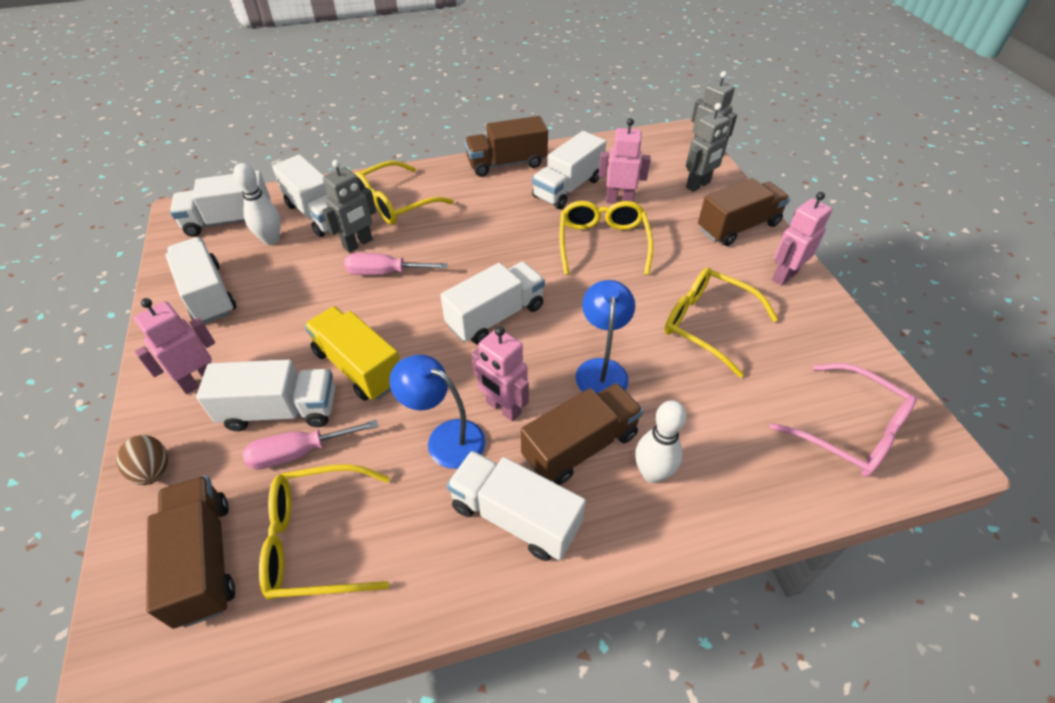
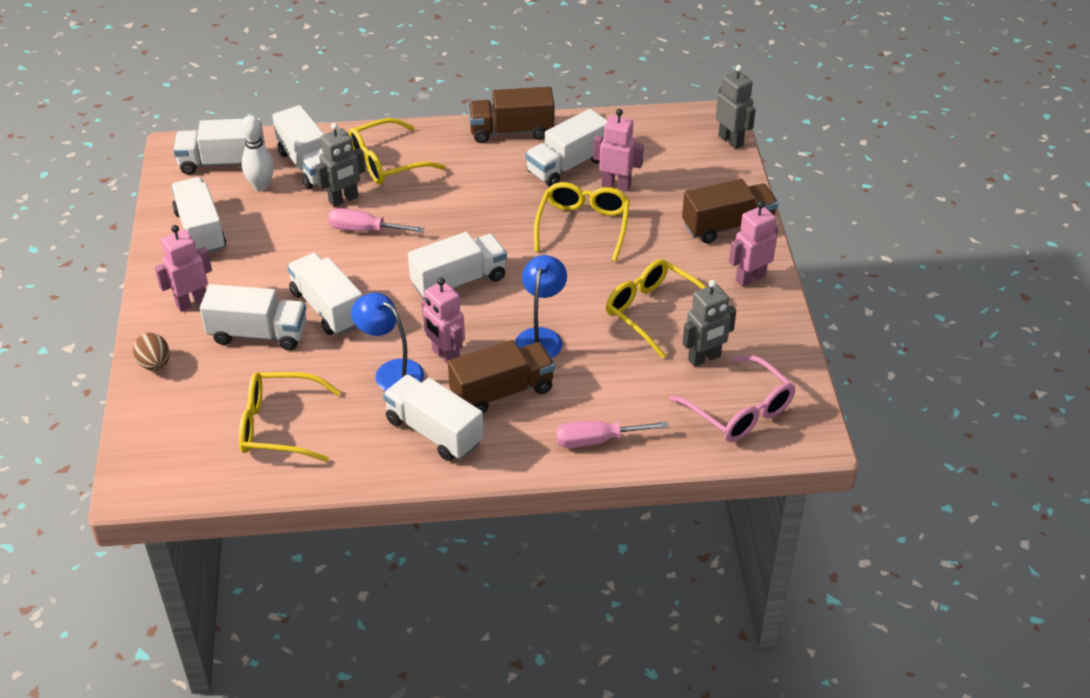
camera: 10 degrees right, 5 degrees down
(204, 560) = (193, 427): brown truck -> none
(299, 452) = (270, 366): pink screwdriver -> pink screwdriver (597, 440)
(358, 367) = (328, 308): yellow truck -> white truck
(652, 473) = (555, 418): white bowling pin -> none
(698, 185) = (706, 178): grey robot -> grey robot (704, 358)

